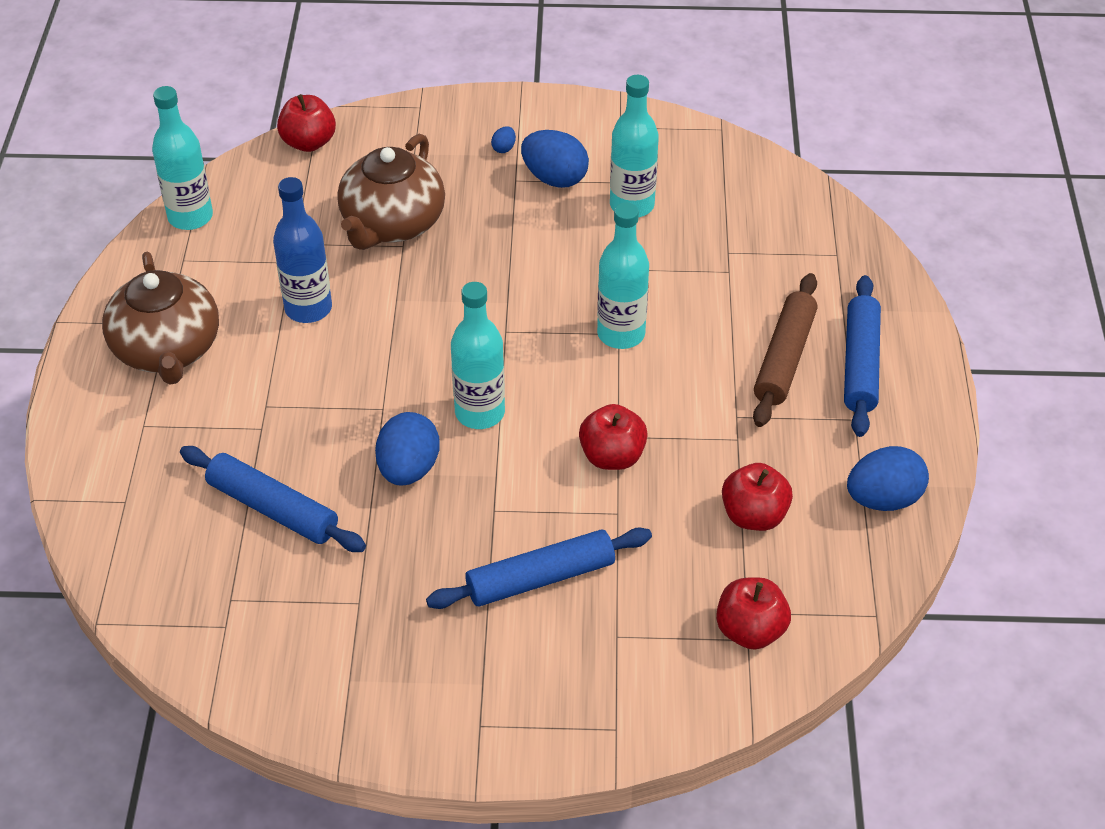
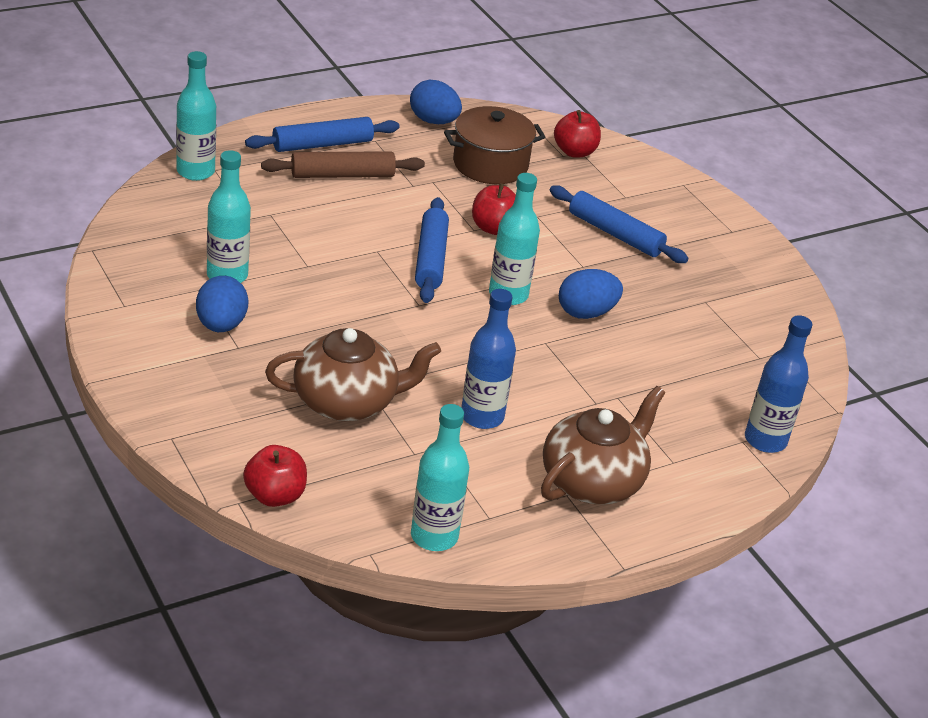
camera: 125 degrees left, 10 degrees down
(110, 522) = (765, 440): none -> blue bottle
(273, 509) = (677, 364): blue rolling pin -> blue rolling pin (431, 259)
(504, 148) = (199, 365): blue egg -> none
(621, 334) = (377, 249): turquoise bottle -> turquoise bottle (195, 171)
(754, 516) = (490, 164): red apple -> brown pot

